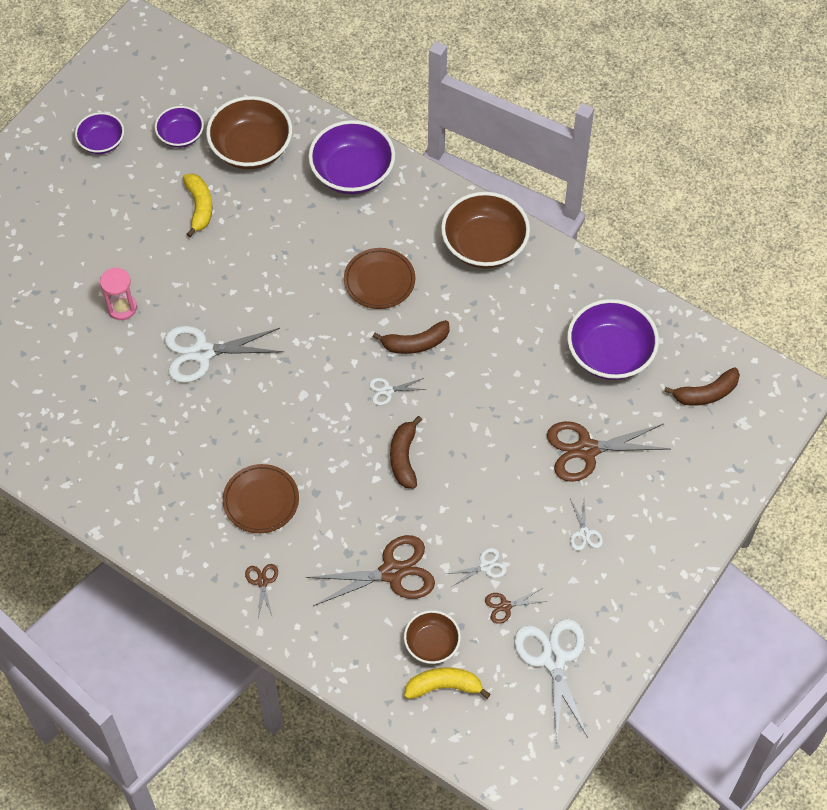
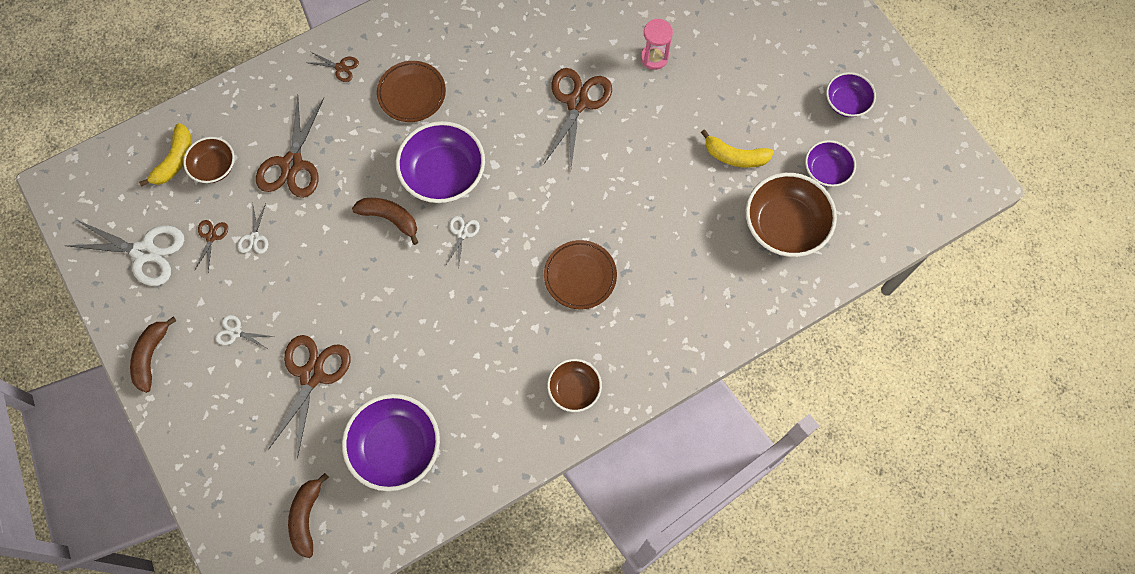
camera: 115 degrees right, 10 degrees up
(202, 352) = (577, 102): white scissors -> brown scissors
(352, 173) = (715, 305): purple bowl -> purple bowl (443, 174)
(415, 343) = (498, 278): brown banana -> brown banana (151, 356)
(484, 245) = (574, 389): brown bowl -> brown bowl, size x0.58

